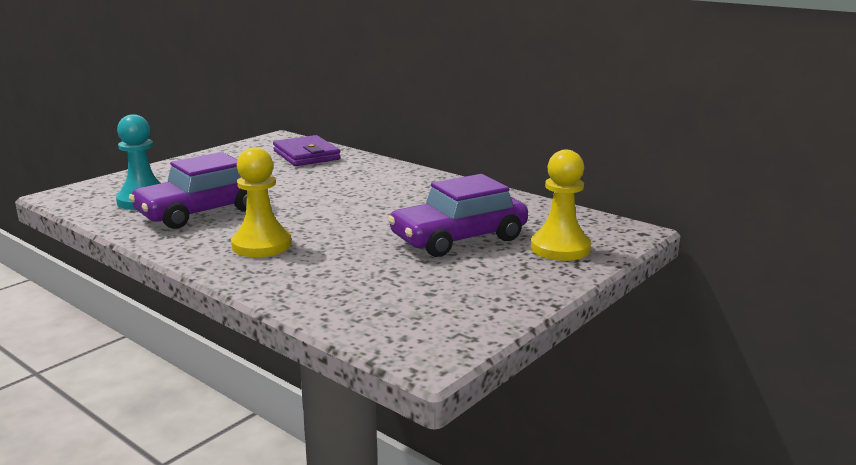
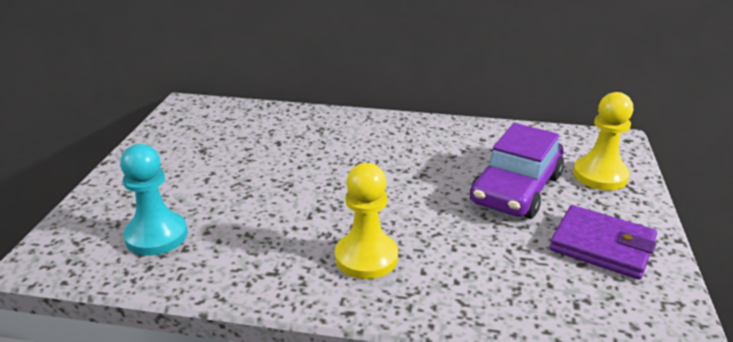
camera: 30 degrees left, 10 degrees up
(201, 212) = (244, 232): purple car -> none
(306, 155) = (246, 122): purple wallet -> purple wallet (602, 246)

